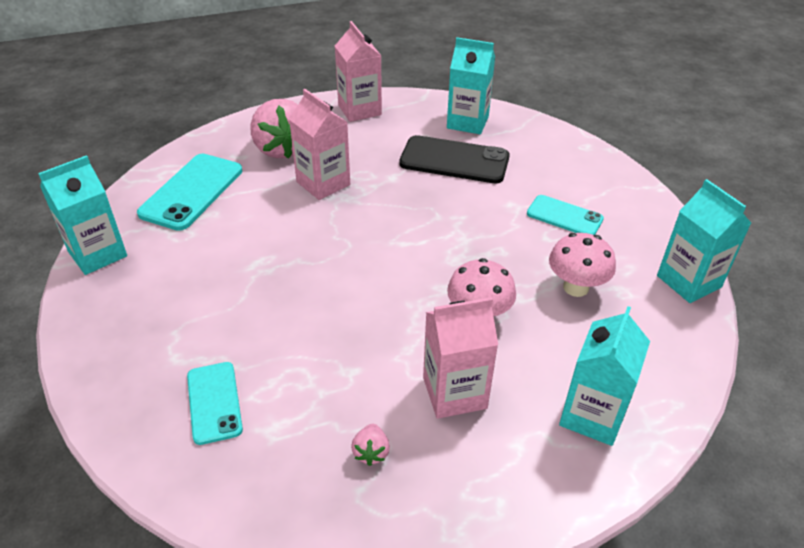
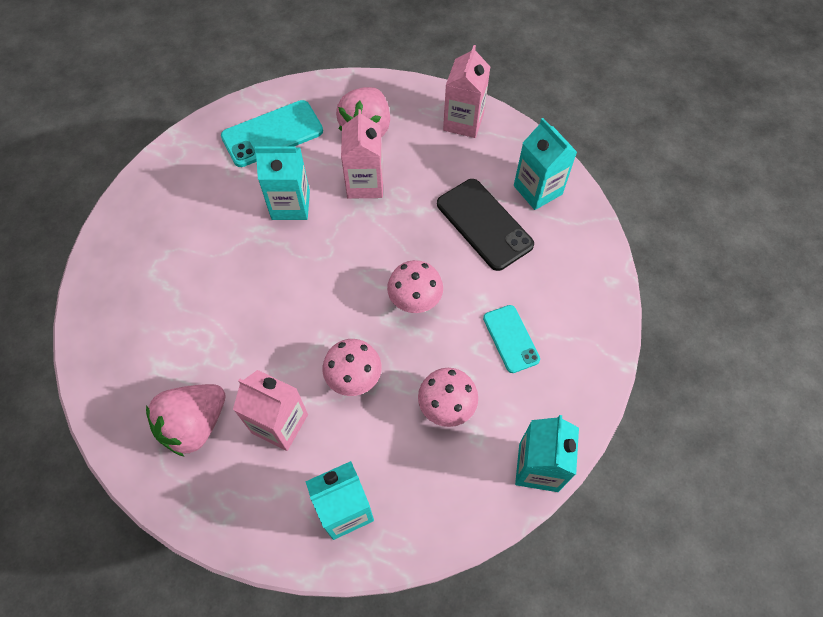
camera: 40 degrees right, 20 degrees up
(97, 254) = (174, 154): turquoise carton -> turquoise carton (290, 205)
(214, 402) = (145, 321): turquoise phone -> none
(371, 452) = (194, 424): pink strawberry -> pink strawberry, size x2.34
(462, 235) = (415, 301): none -> pink mushroom

